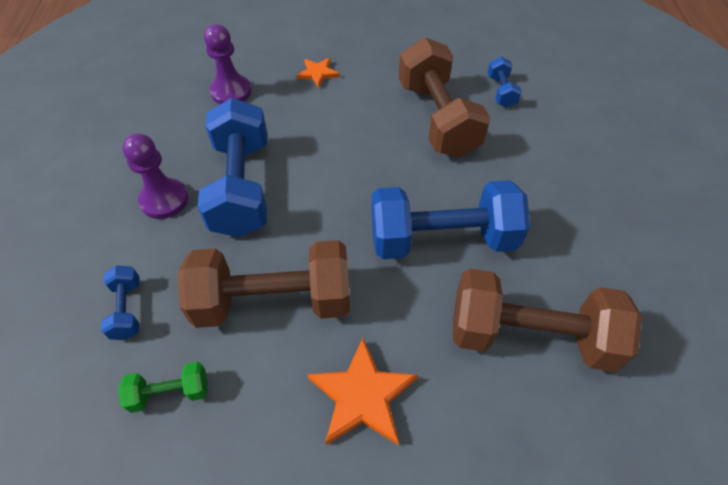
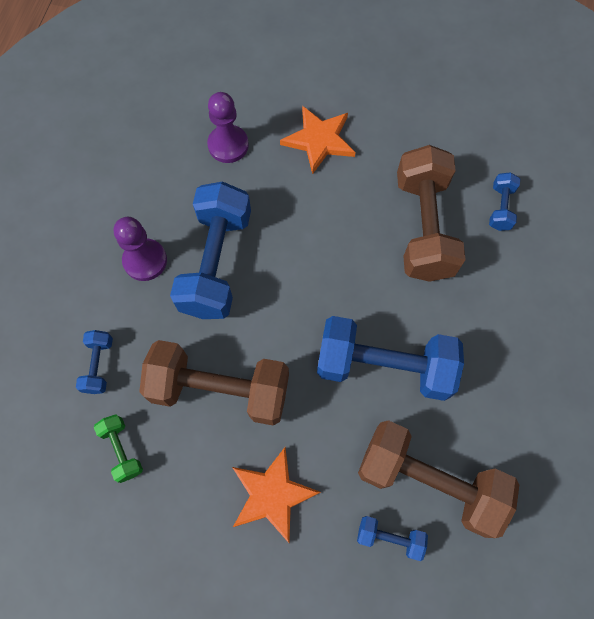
camera: 15 degrees right, 15 degrees up
(170, 393) = (122, 450): green dumbbell -> green dumbbell turned 60 degrees clockwise
(318, 73) = (319, 140): orange star -> orange star, size x1.70
(511, 407) = (389, 538): none -> blue dumbbell

